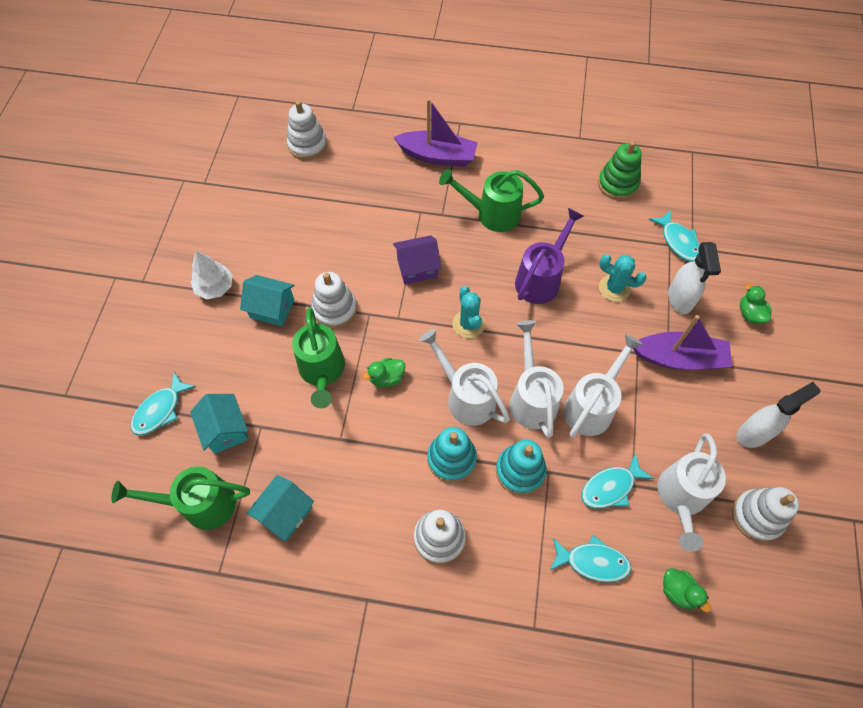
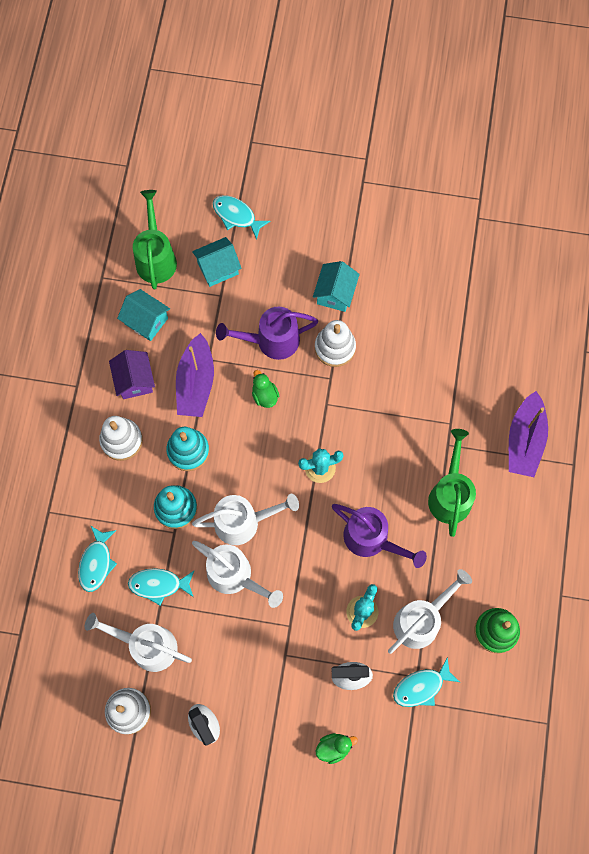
camera: 90 degrees right, 10 degrees up
(215, 287) = (357, 243): white tree -> none
(307, 145) = (531, 310): white stacking toy -> none
(322, 372) = (271, 341): green watering can -> purple watering can
(417, 268) = (382, 421): purple house -> purple house (134, 380)
(465, 396) = (246, 464): white watering can -> white watering can (421, 620)
(610, 487) = (159, 585): turquoise fish -> turquoise fish turned 60 degrees counterclockwise
(678, 591) = (69, 631): green duck -> none
(679, 358) = (283, 666): purple boat -> purple boat (196, 383)

